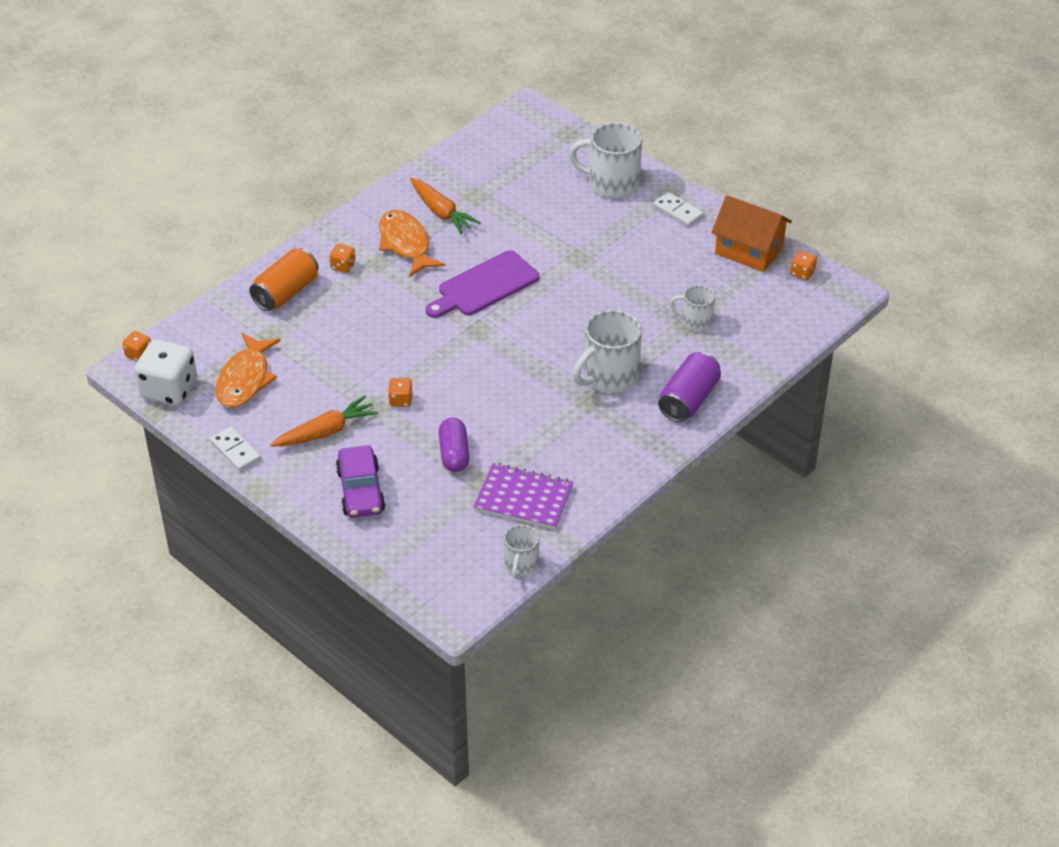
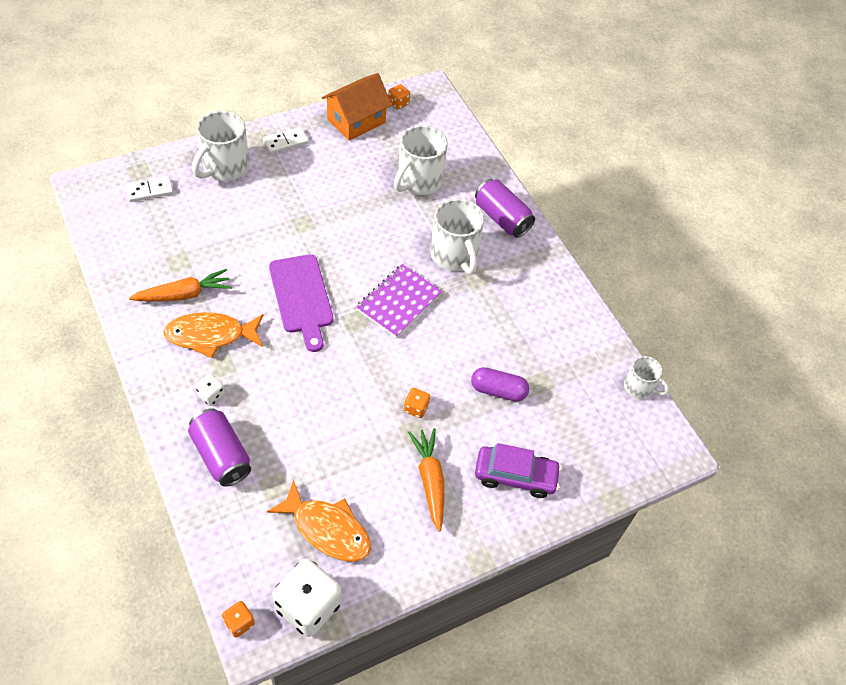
camera: 75 degrees left, 10 degrees up
(235, 451) = (422, 567): white domino -> white domino (150, 191)
(286, 292) = (221, 455): orange can -> purple can
(343, 266) = (211, 395): orange dice -> white dice
(523, 498) = (567, 360): purple notebook -> purple notebook (398, 302)
(695, 321) = (418, 181): white mug -> white mug, size x1.74

